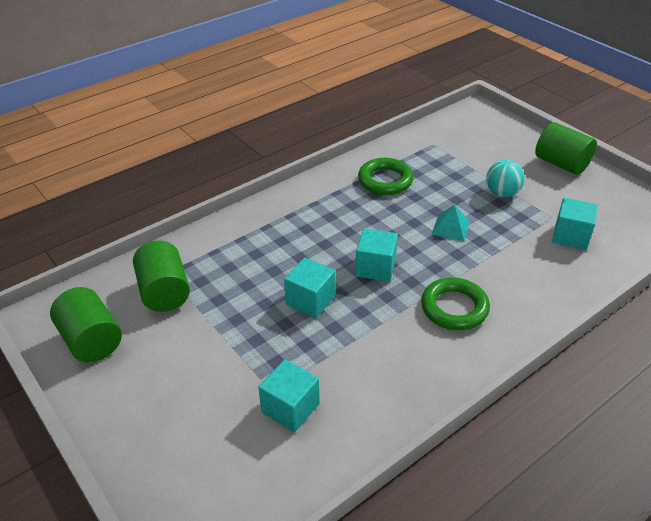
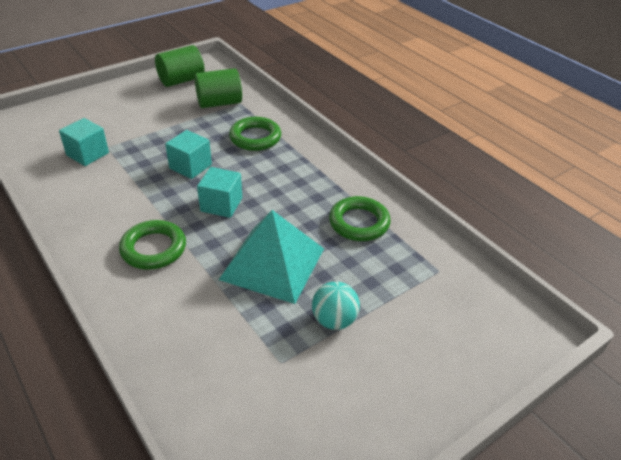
camera: 90 degrees right, 0 degrees up
(249, 253) = (255, 138): none -> green ring
(451, 227) = (273, 263): turquoise pyramid -> turquoise pyramid, size x2.21
(561, 164) = (406, 406): green cylinder -> none
(570, 236) = (241, 372): turquoise cube -> none

